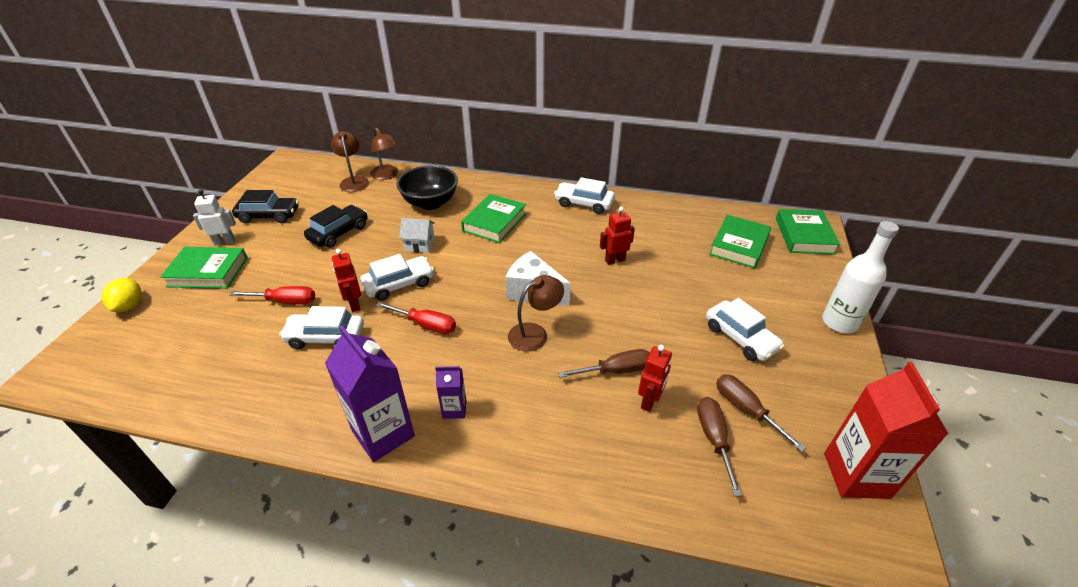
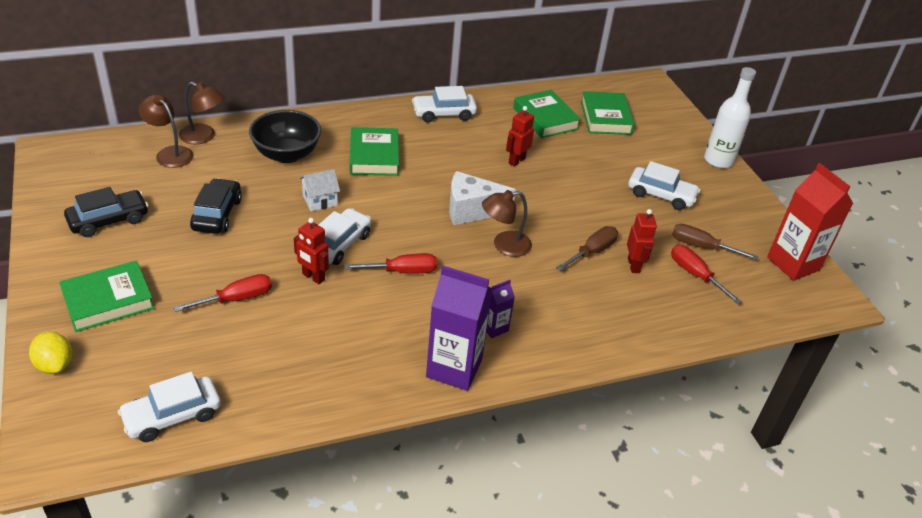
camera: 35 degrees left, 0 degrees up
(225, 242) = (88, 264): white robot -> none
(326, 337) = (317, 315): white car -> white car (172, 416)
(535, 333) = (504, 245): brown lamp -> brown lamp turned 135 degrees counterclockwise
(714, 439) = (695, 275): brown screwdriver -> red screwdriver
(804, 236) = (648, 95): green book -> green book (545, 118)

